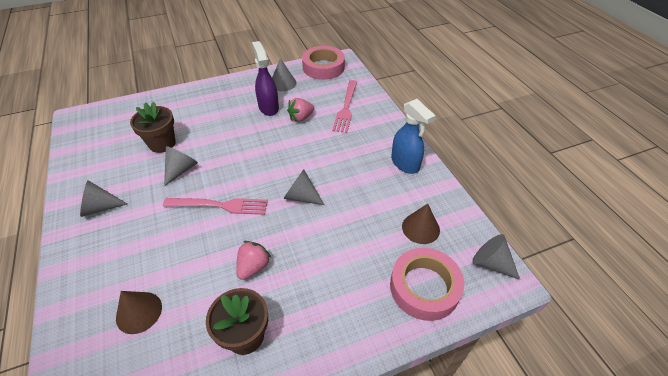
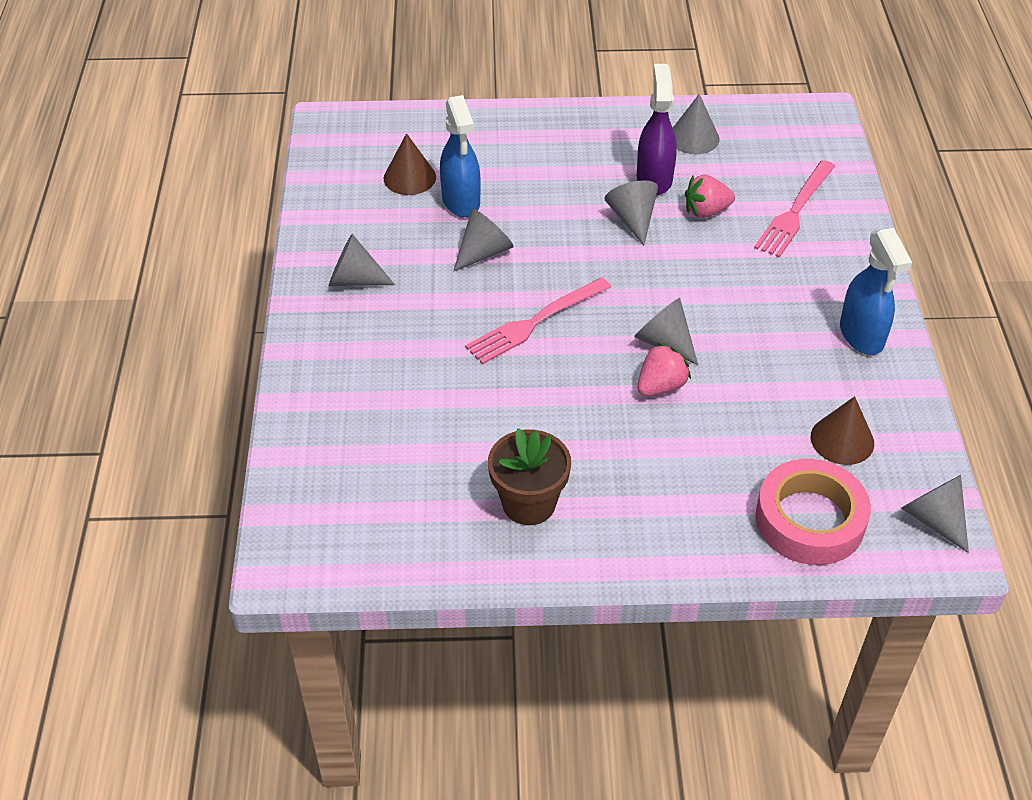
camera: 20 degrees right, 0 degrees up
(139, 312) = (392, 435): brown cone -> brown cone (409, 177)
(162, 143) = (461, 201): brown flower pot -> blue spray bottle
(221, 205) = (534, 323): pink fork -> pink fork turned 120 degrees clockwise
(253, 267) = (562, 422): pink strawberry -> pink strawberry (661, 386)
(263, 131) = (632, 219): none -> grey cone
(323, 67) = (781, 122): pink tape -> none

